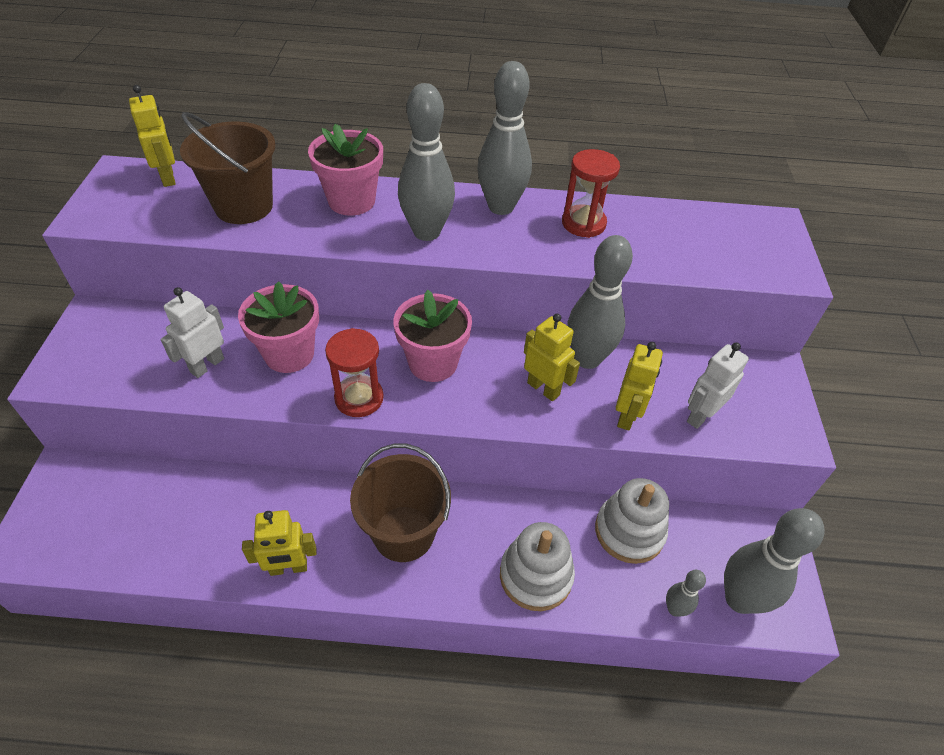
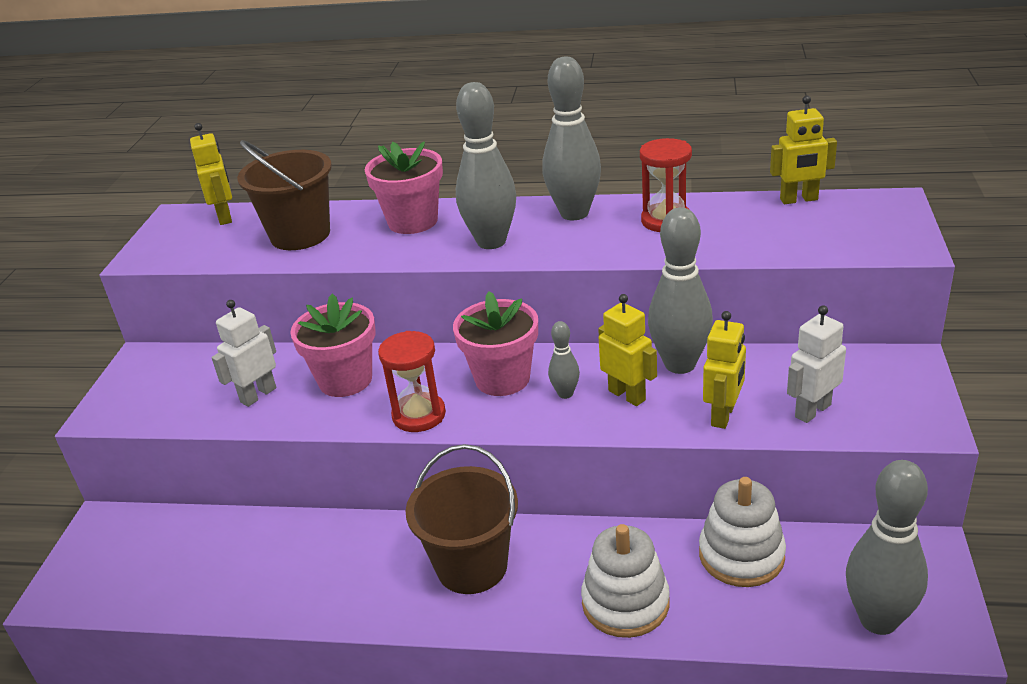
camera: 10 degrees right, 15 degrees down
(288, 568) = (340, 603): yellow robot -> yellow robot (799, 200)
(674, 609) = (795, 632): grey bowling pin -> grey bowling pin (565, 394)

